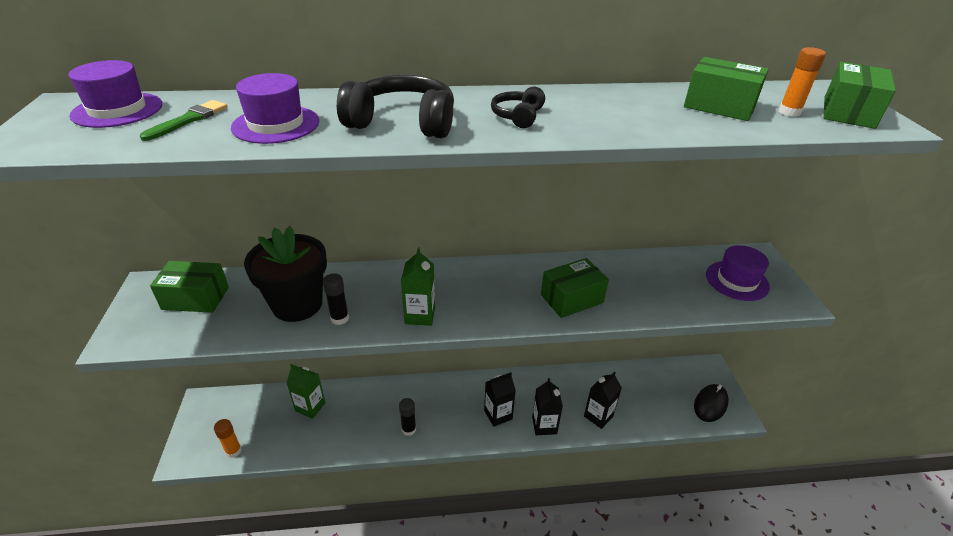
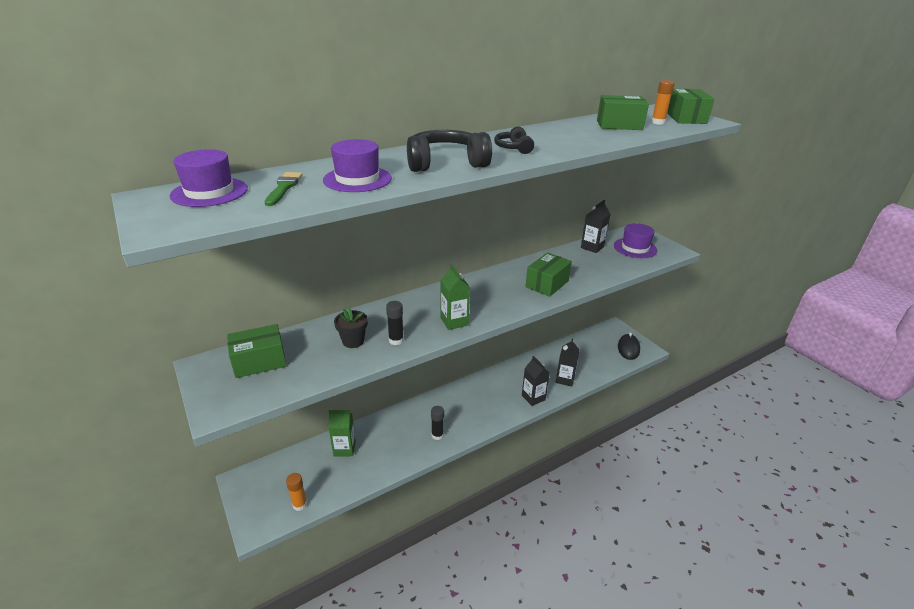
camera: 25 degrees left, 5 degrees down
(297, 304) = (353, 341): black flower pot -> black flower pot, size x0.51
(498, 415) = (496, 402): black carton -> black carton (592, 247)

